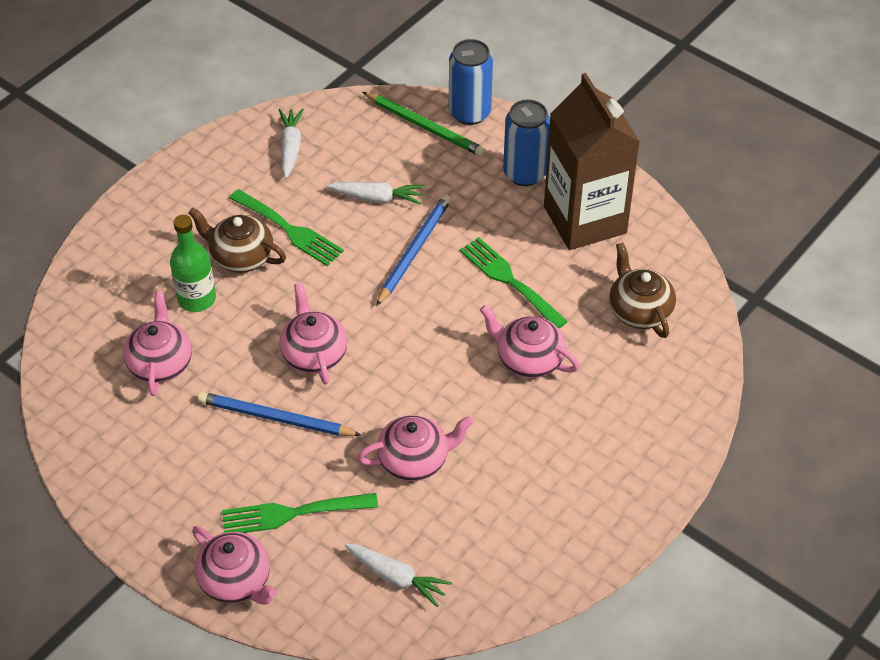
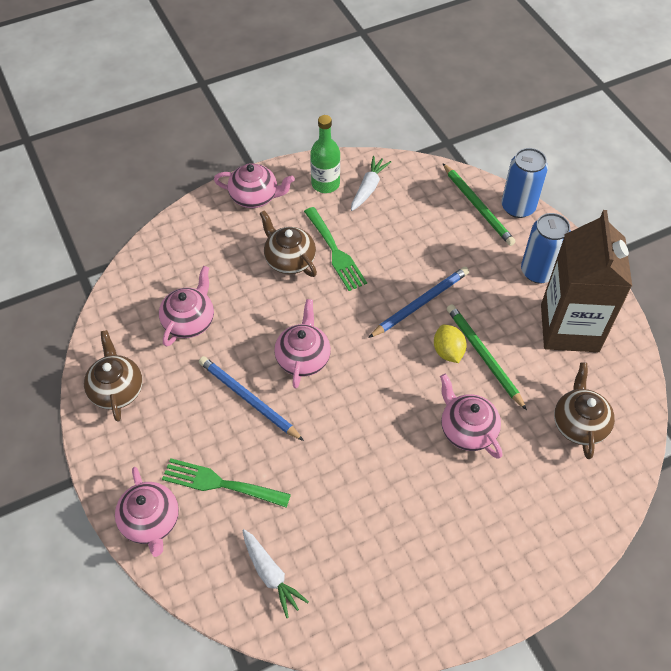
camera: 25 degrees right, 5 degrees up
(116, 465) = (117, 389): none -> brown teapot
(197, 298) = (241, 280): green bottle -> green bottle (325, 184)
(377, 198) = (413, 250): white carrot -> none
(415, 460) = (335, 478): pink teapot -> pink teapot (255, 197)
(469, 289) = (448, 351): none -> yellow lemon
(509, 280) = (483, 356): green fork -> green pencil

